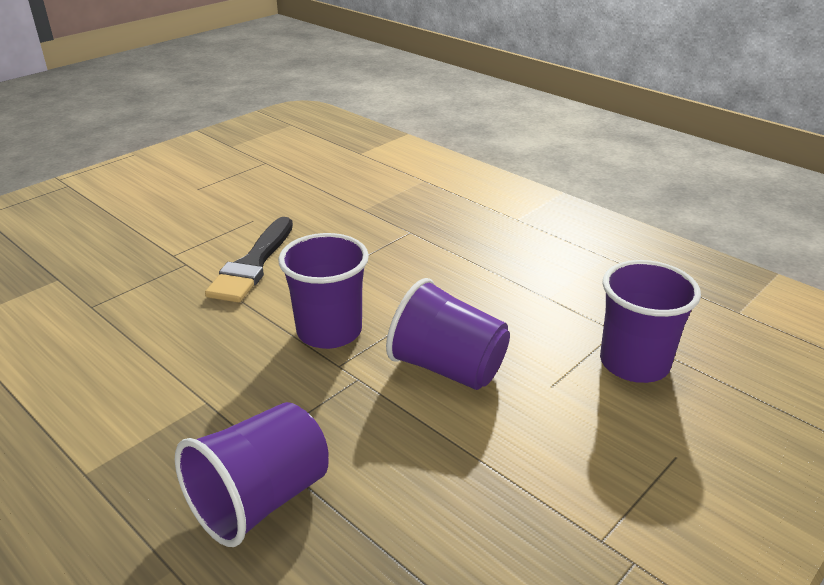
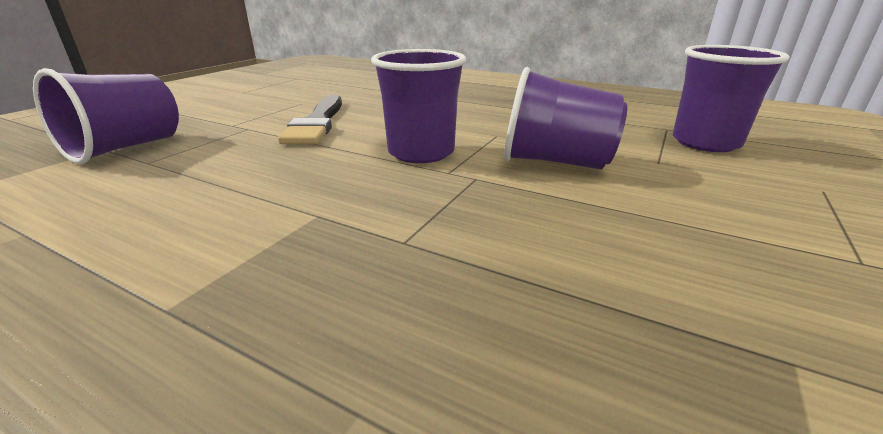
camera: 15 degrees left, 5 degrees down
(260, 500) = (445, 294): purple cup -> purple cup (125, 148)

